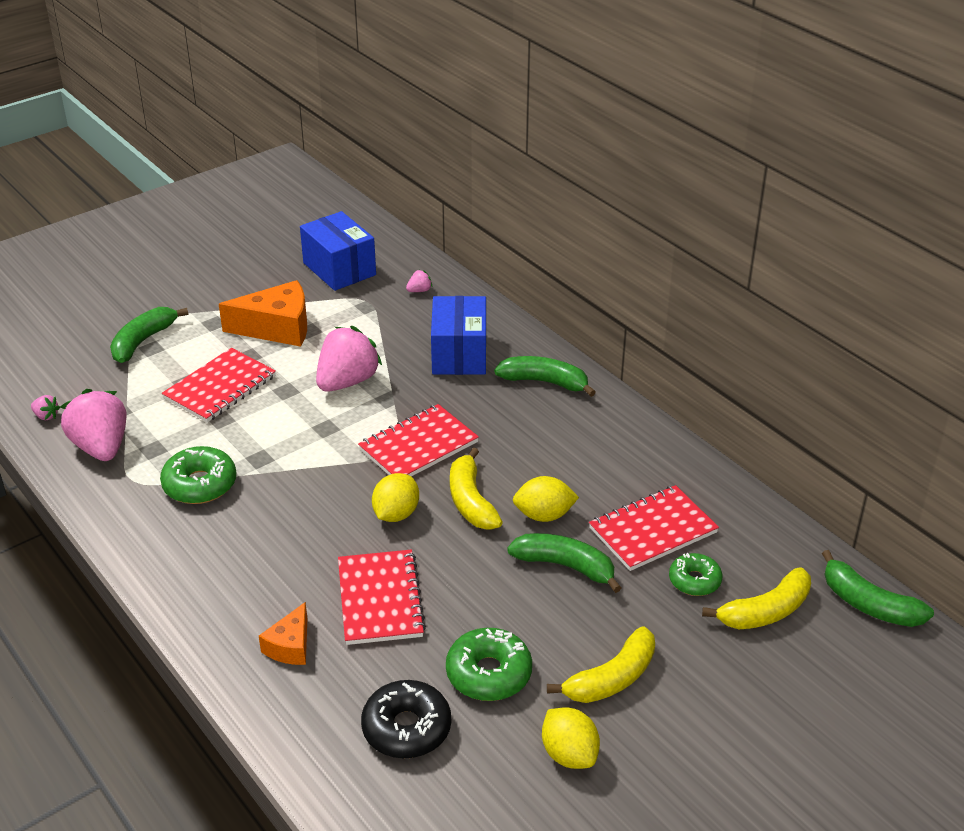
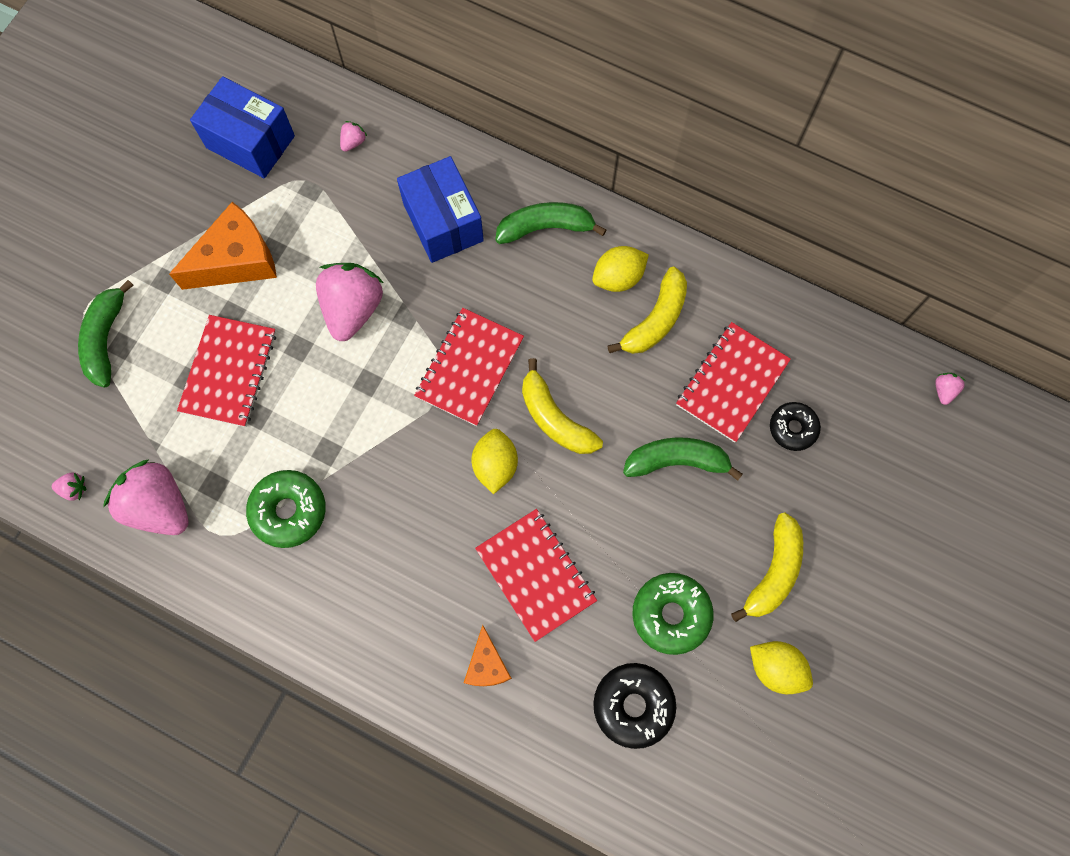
camera: 25 degrees left, 35 degrees up
(544, 515) = (629, 407): yellow lemon -> yellow lemon (618, 278)
(694, 581) = (793, 428): green donut -> black donut
(765, 611) = (865, 438): yellow banana -> yellow banana (655, 320)
(868, 604) = (944, 390): green banana -> pink strawberry

